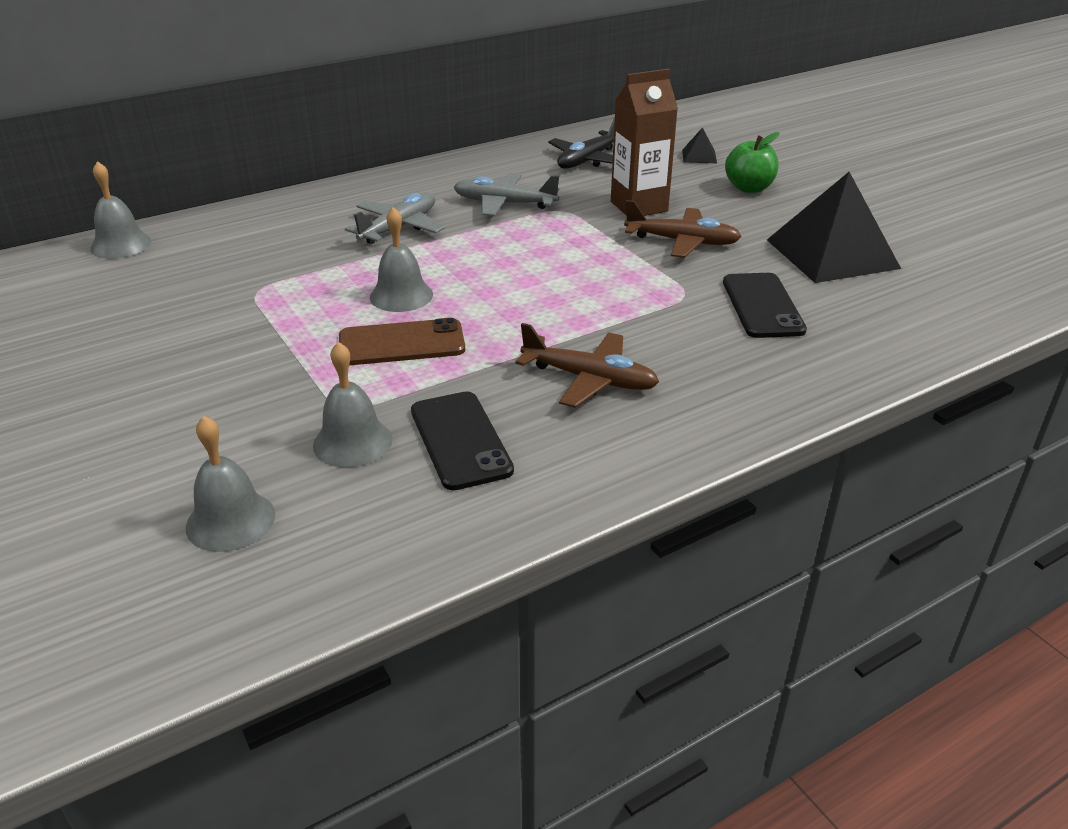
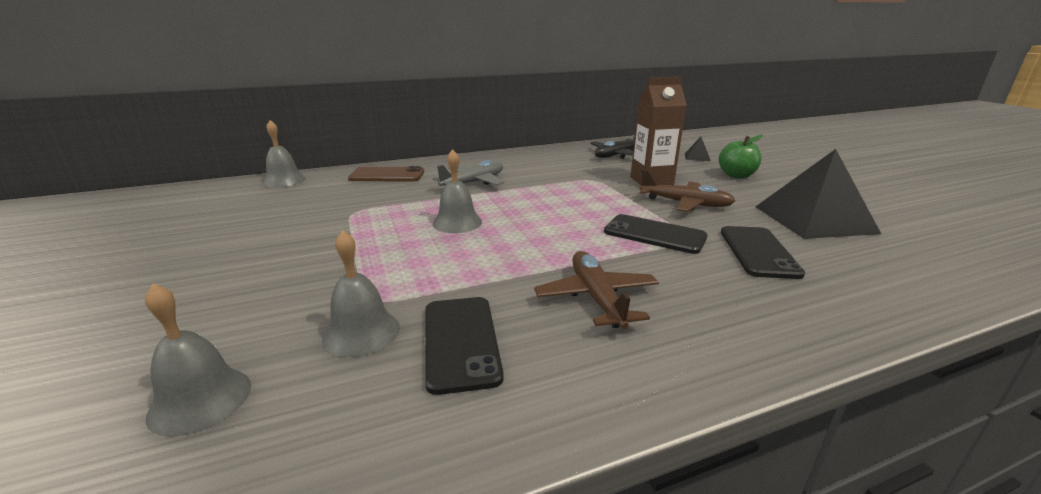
camera: 10 degrees right, 10 degrees down
(401, 343) = (443, 255): brown phone -> brown phone (387, 175)
(504, 204) = (552, 174): grey plane -> none
(589, 379) = (597, 298): brown plane -> brown plane turned 135 degrees counterclockwise
(646, 292) = (654, 234): none -> black phone

